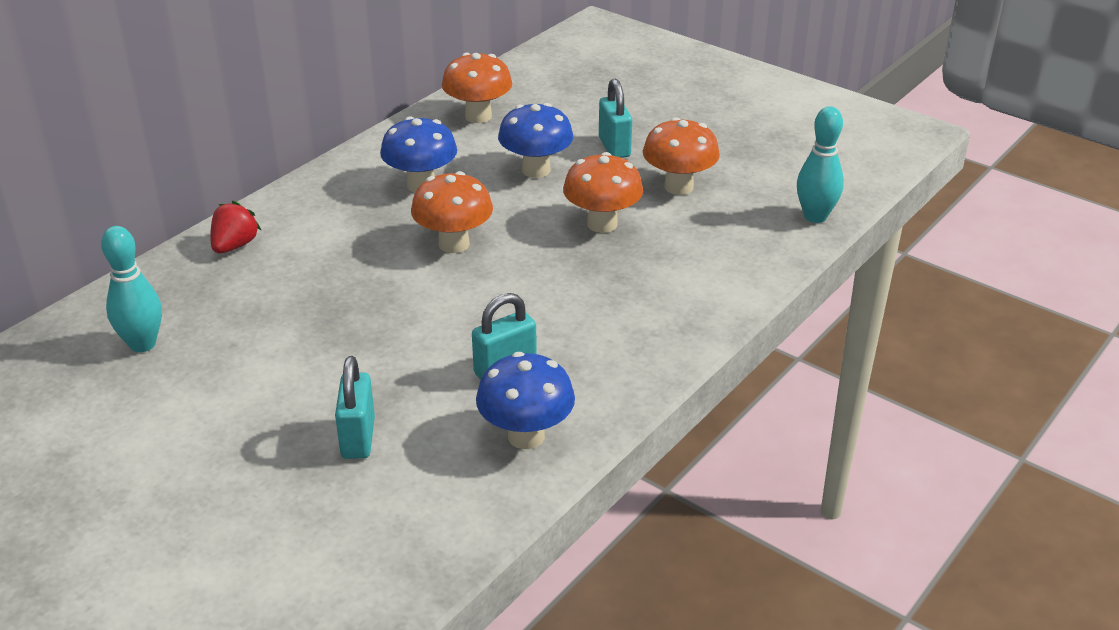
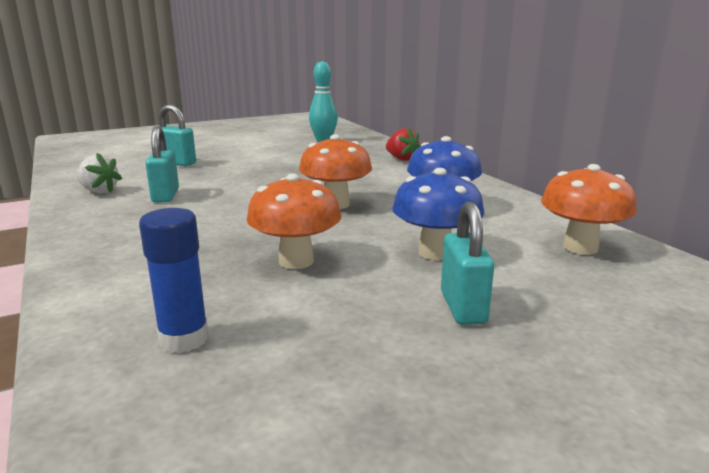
camera: 115 degrees right, 15 degrees down
(526, 436) = (99, 191): blue mushroom -> white strawberry
(614, 147) = (463, 307): turquoise padlock -> turquoise padlock turned 75 degrees clockwise
(678, 187) = (323, 325): orange mushroom -> none
(738, 227) = (184, 339): none -> blue glue stick
(815, 216) = (111, 422): turquoise bowling pin -> none

